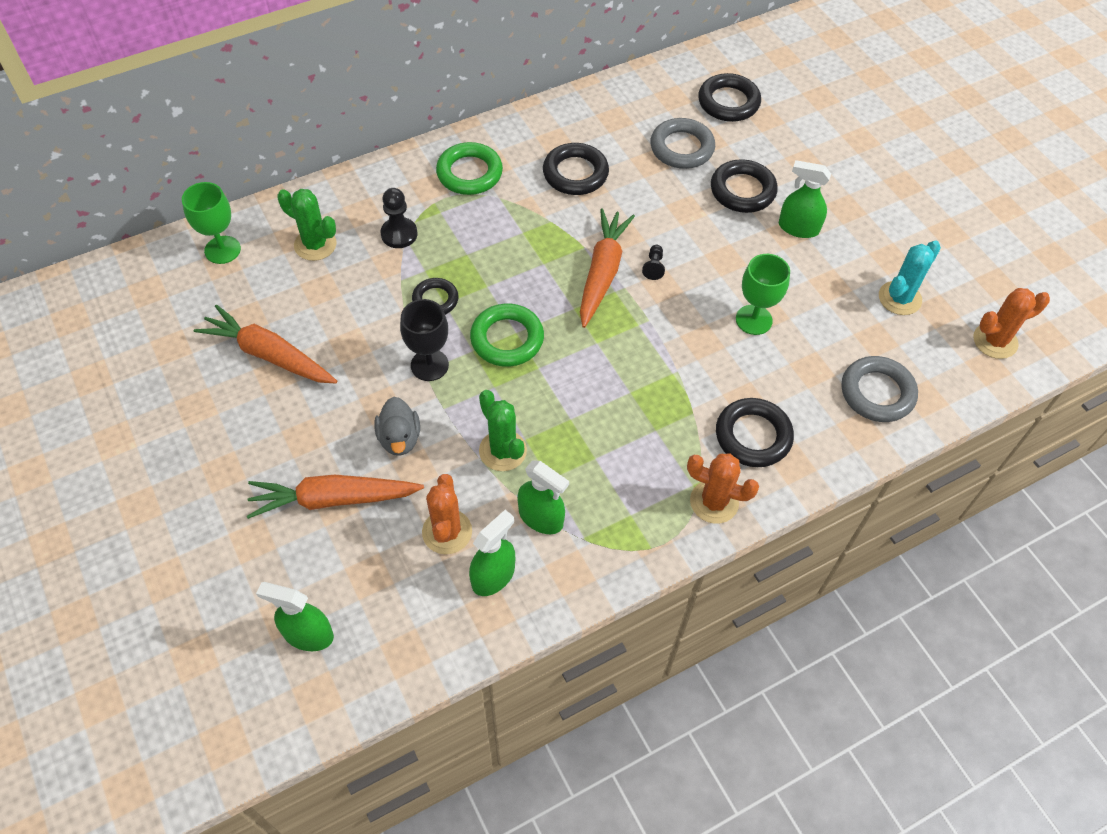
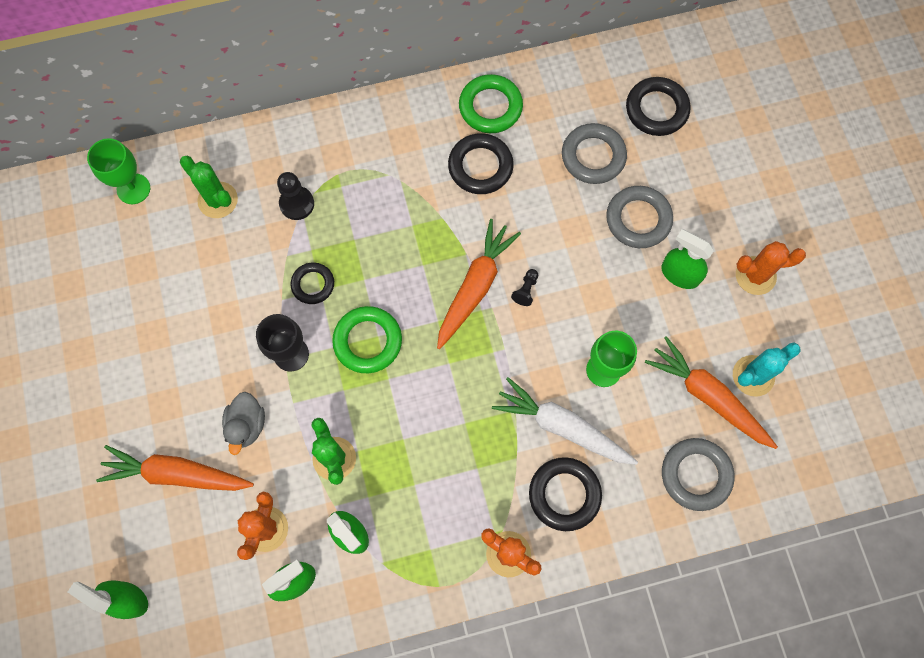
camera: 15 degrees right, 15 degrees up
(269, 355) = (152, 312): orange carrot -> orange carrot (707, 396)
(469, 173) = (379, 146): green ring -> green ring (490, 107)
(729, 376) = (561, 426): none -> white carrot
(742, 190) = (638, 219): black ring -> grey ring
(995, 341) = (830, 443): orange cactus -> orange cactus (755, 276)

